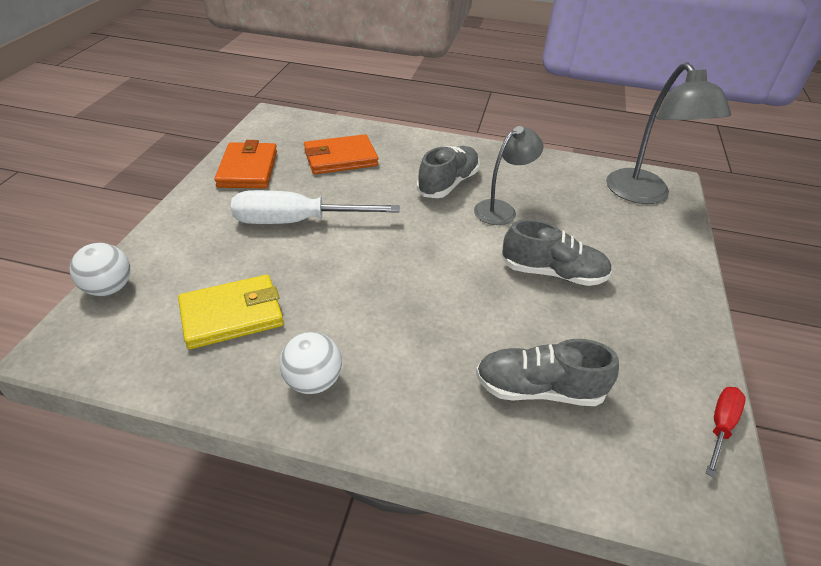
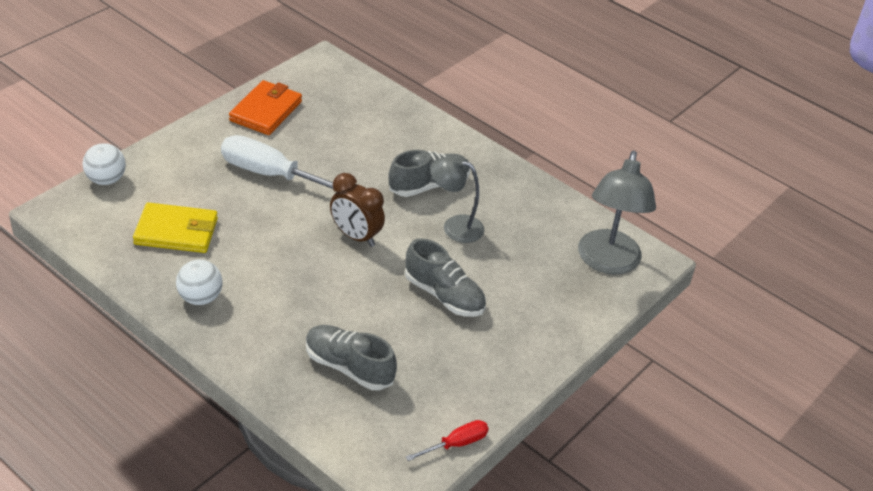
camera: 25 degrees right, 0 degrees up
(340, 158) = (353, 127): orange wallet -> none
(424, 249) = (356, 236): none -> brown clock
(501, 209) = (455, 226): grey lamp -> grey lamp turned 150 degrees counterclockwise

